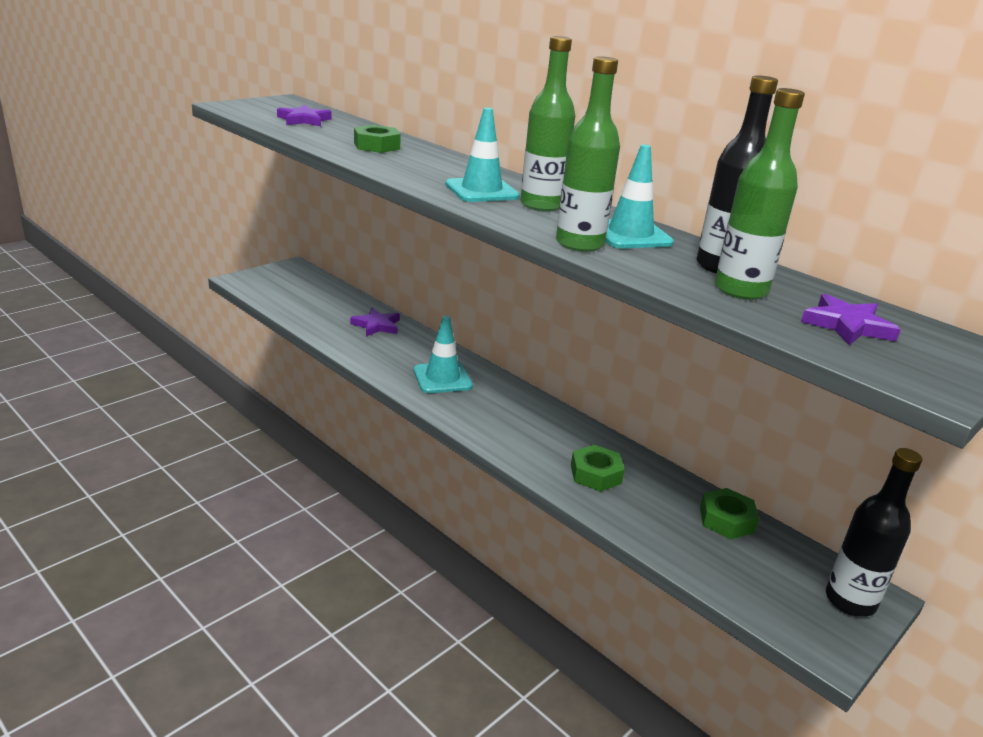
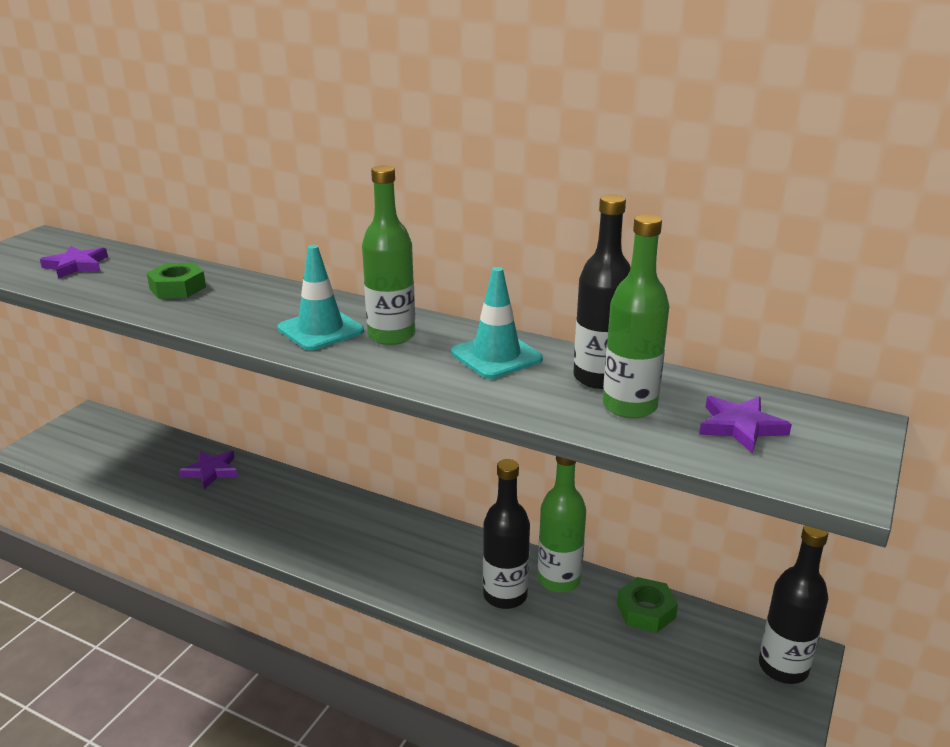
camera: 15 degrees left, 0 degrees up
(442, 378) = (307, 521): turquoise traffic cone -> none
(579, 244) = (452, 383): green bottle -> green bottle (559, 580)
(595, 474) = (505, 595): green nut -> black bottle

